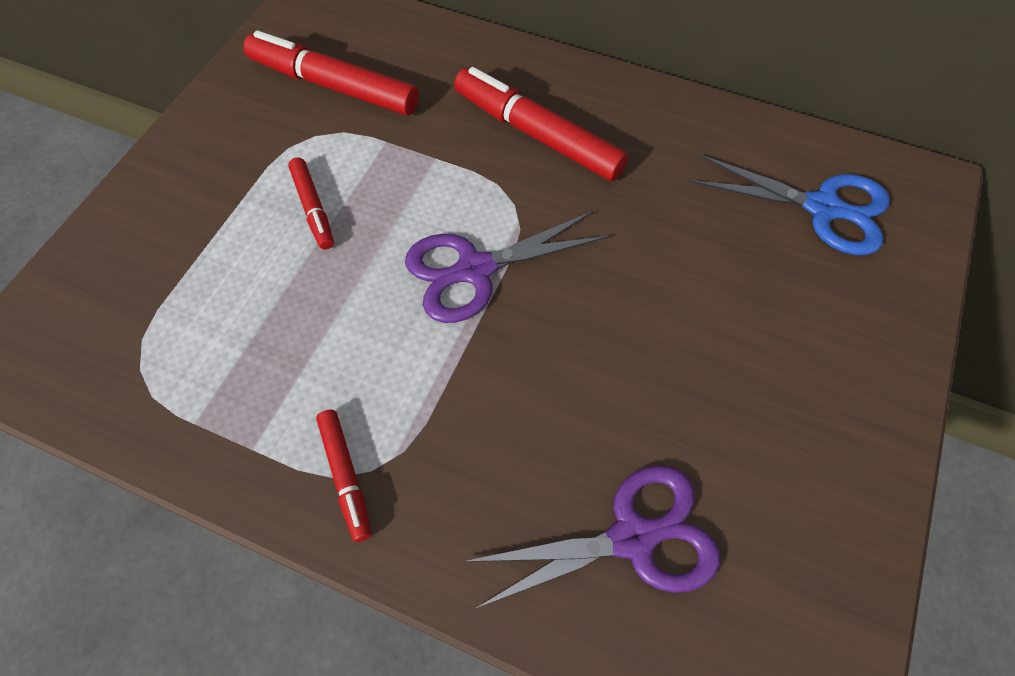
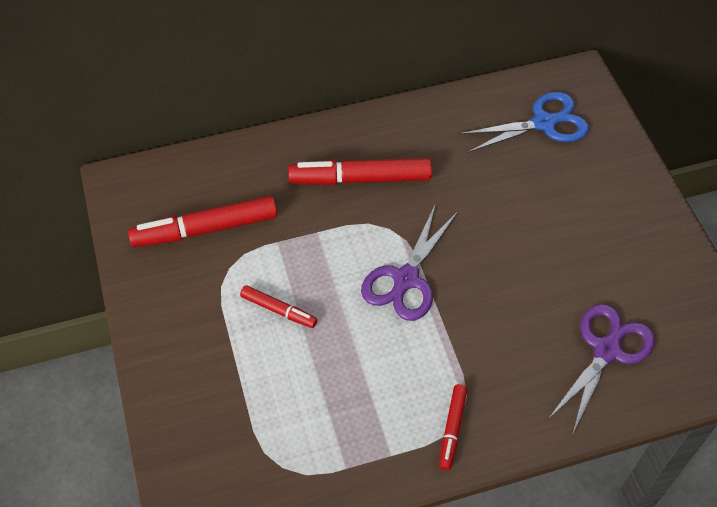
camera: 40 degrees left, 5 degrees down
(346, 476) = (452, 429): red marker -> red marker turned 75 degrees clockwise

